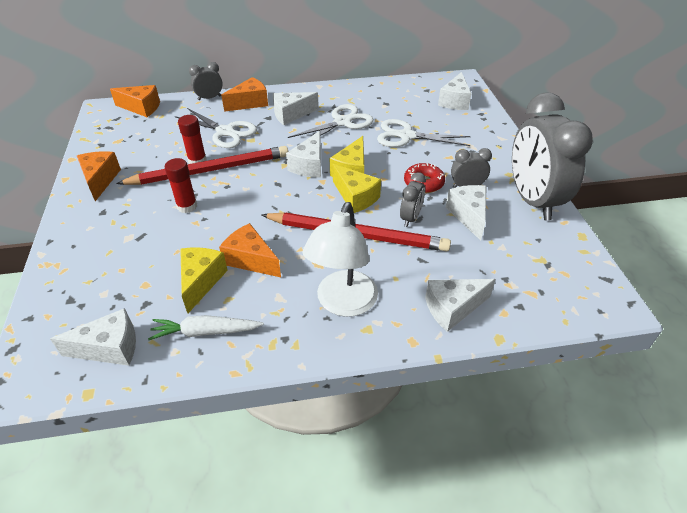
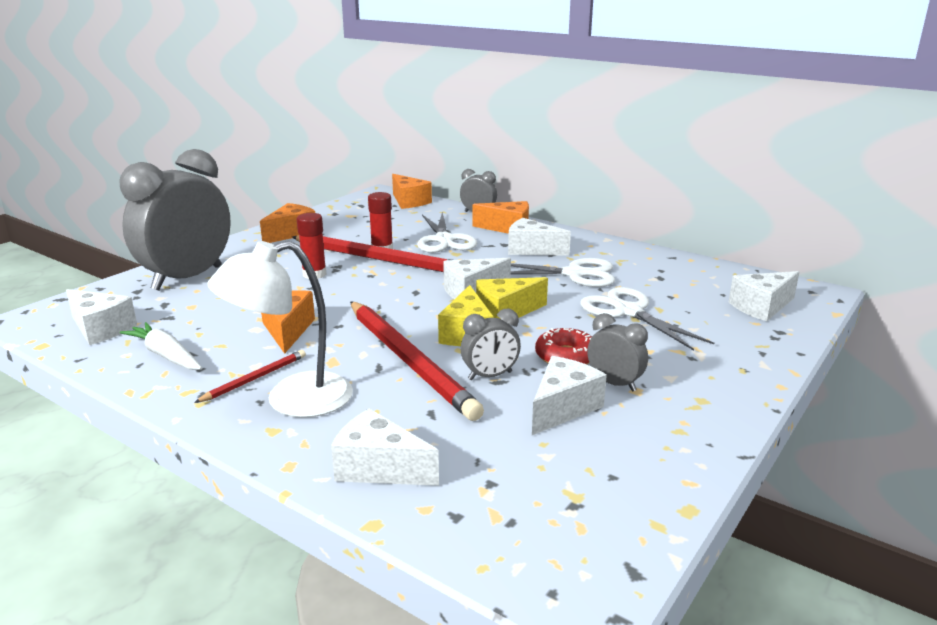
camera: 45 degrees right, 20 degrees down
(201, 281) = (227, 324): yellow cheese -> none
(296, 306) = (255, 378): none -> red pencil
(532, 200) = (683, 438): grey clock -> grey clock (187, 278)

